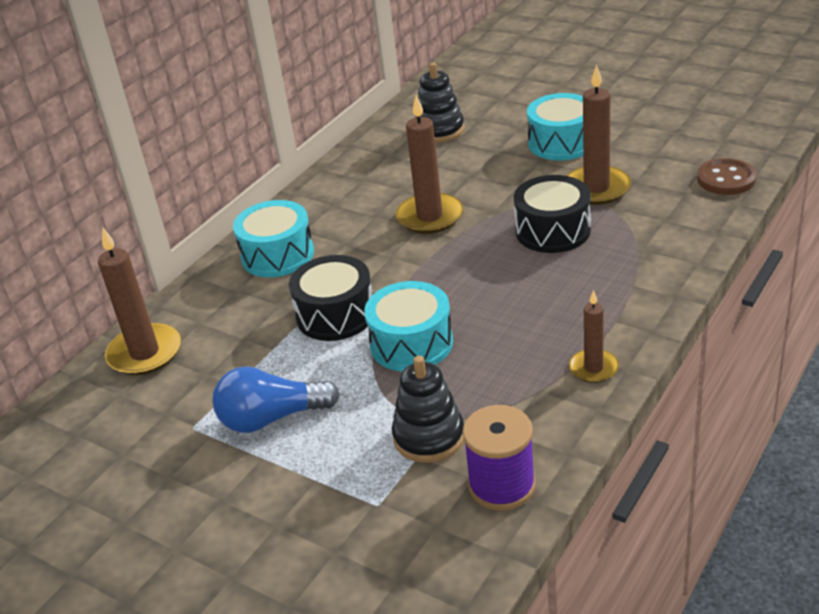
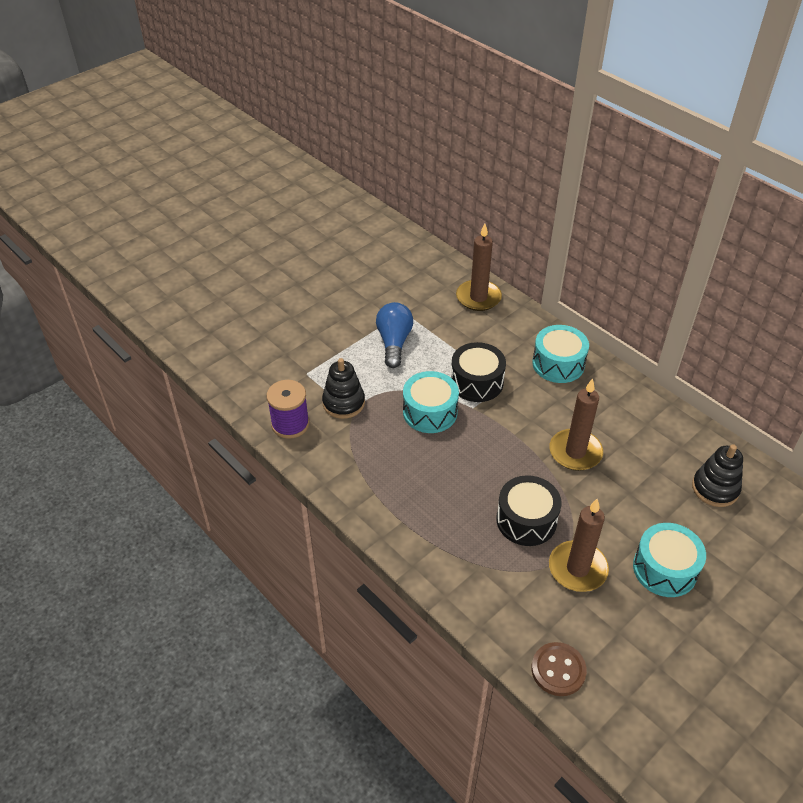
camera: 100 degrees right, 10 degrees up
(593, 368) = (361, 493): brown candle -> none

